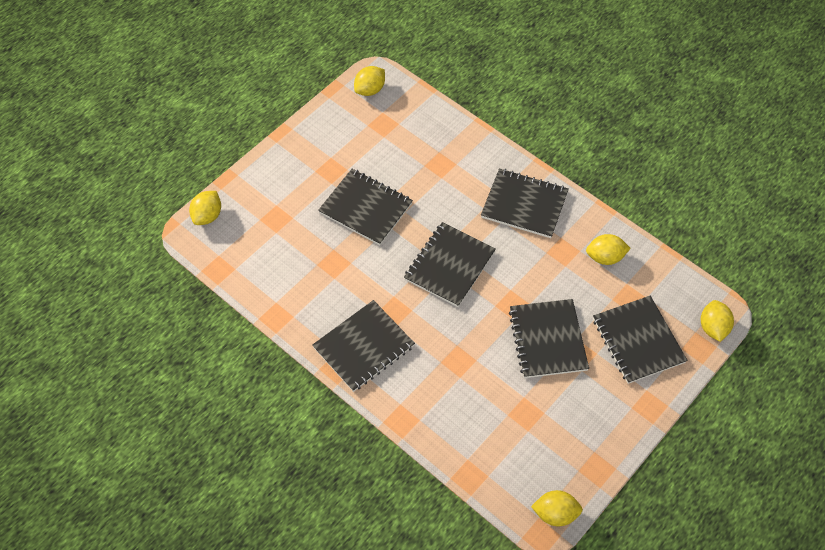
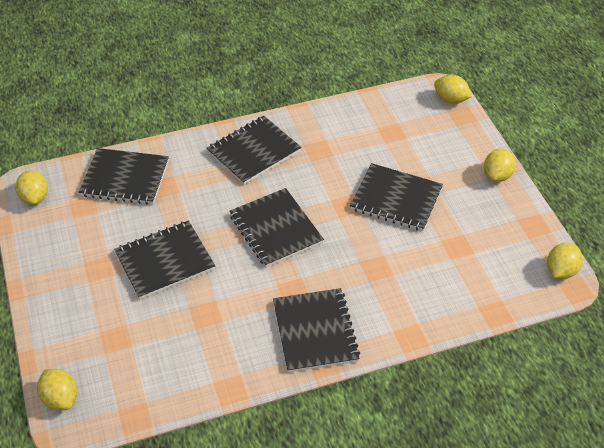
camera: 60 degrees left, 10 degrees down
(605, 257) = (344, 128): yellow lemon -> yellow lemon (497, 175)
(638, 341) = (434, 146): black notebook -> black notebook (125, 178)

